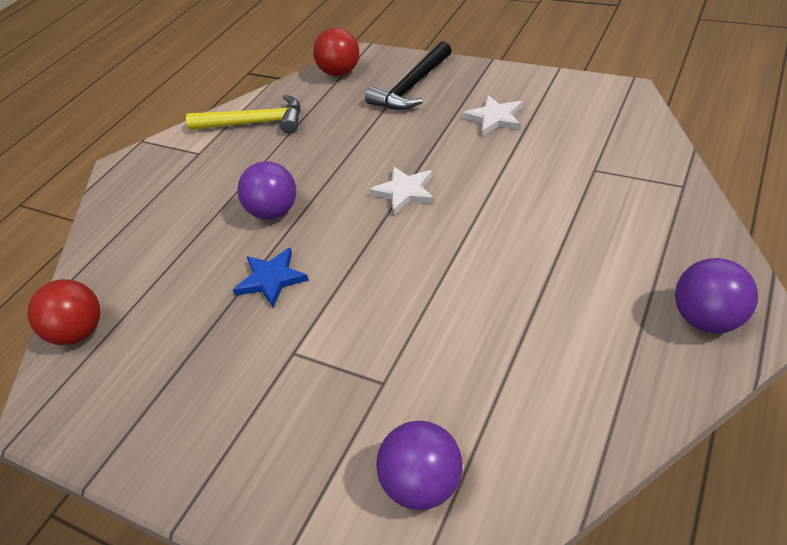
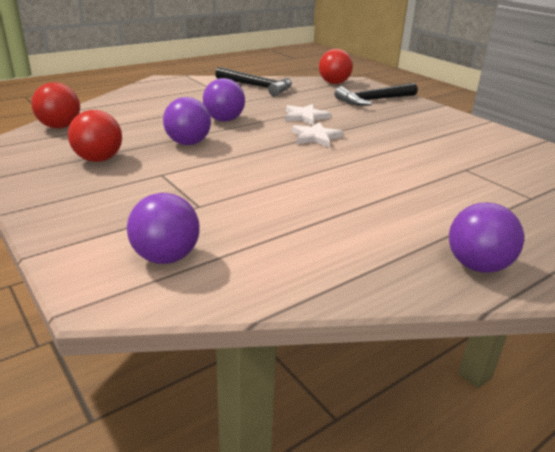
camera: 20 degrees right, 15 degrees down
(193, 368) = (99, 159): none -> red ball
(254, 123) = (257, 86): yellow hammer -> black hammer
(271, 279) = (188, 143): blue star -> purple ball
(494, 118) = (416, 127): white star -> white star (305, 117)

